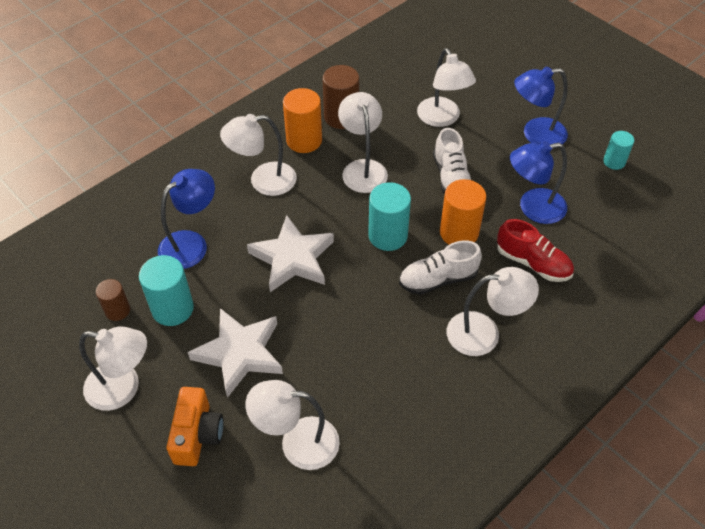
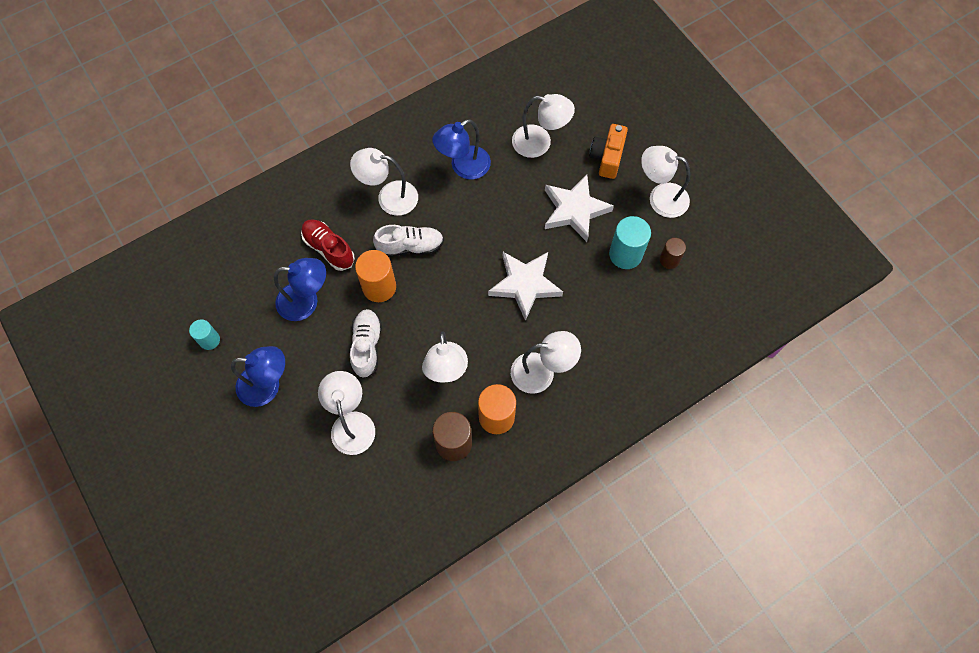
camera: 170 degrees left, 15 degrees up
(191, 243) = (610, 313): blue lamp -> blue lamp (463, 167)
(388, 236) = (440, 294): turquoise cylinder -> none

